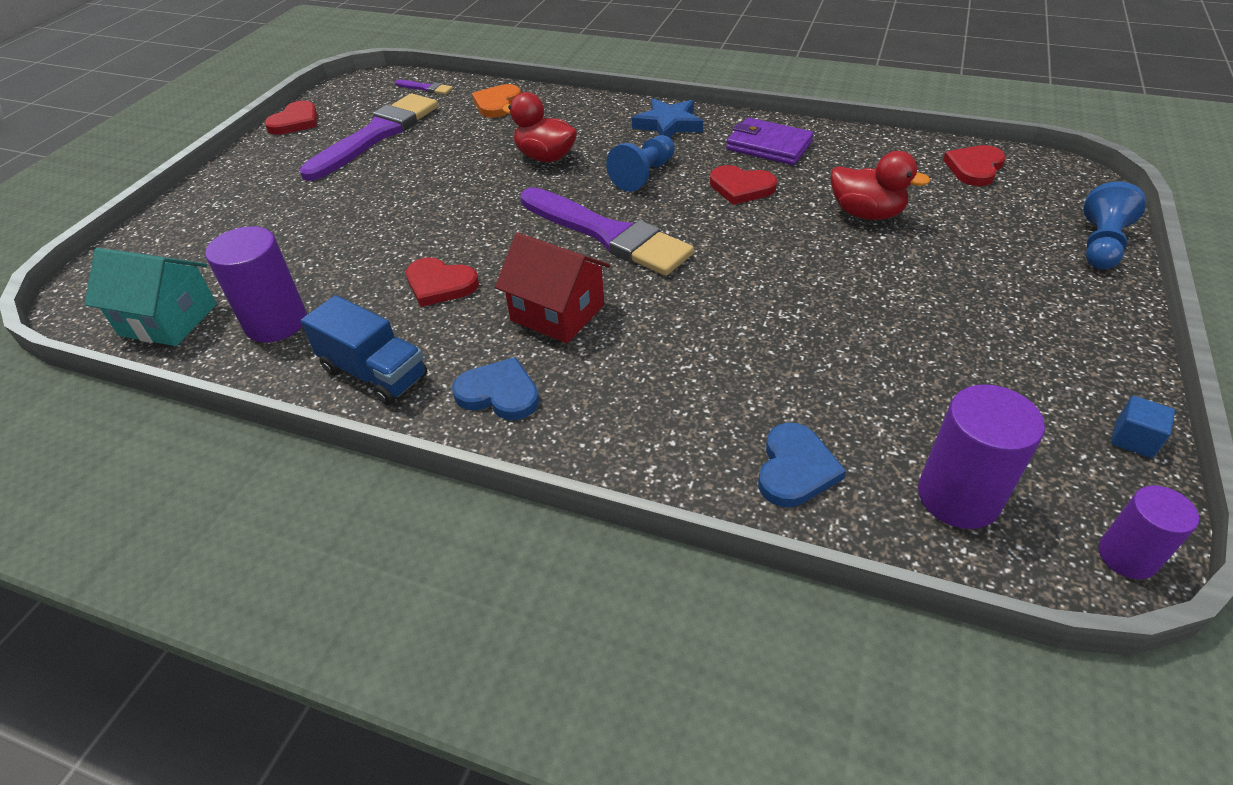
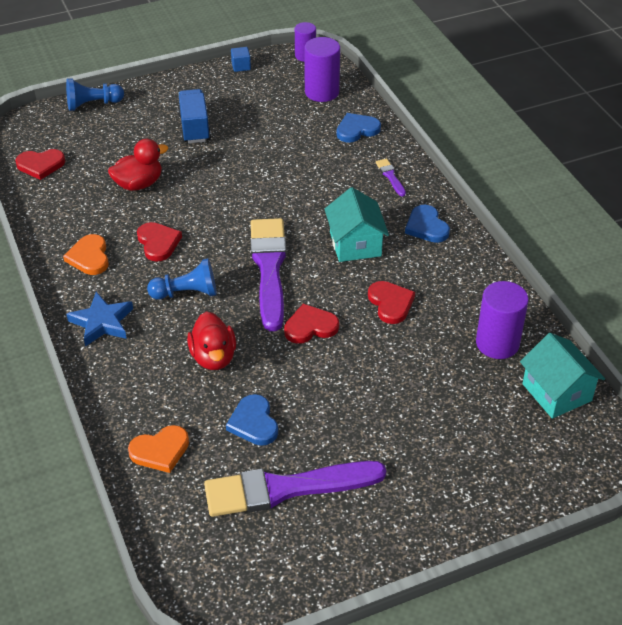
camera: 135 degrees left, 0 degrees up
(295, 122) = (327, 575): red heart -> red heart (310, 327)
(374, 373) = (471, 275): blue truck -> blue truck (194, 128)
(425, 88) = (178, 531): purple brush -> purple brush (390, 176)
(451, 147) = (254, 423): none -> blue heart
(557, 313) = (355, 244): red house -> turquoise house
(768, 146) = (89, 257): purple wallet -> orange heart
(866, 213) = (139, 184): red duck -> red duck turned 75 degrees clockwise

